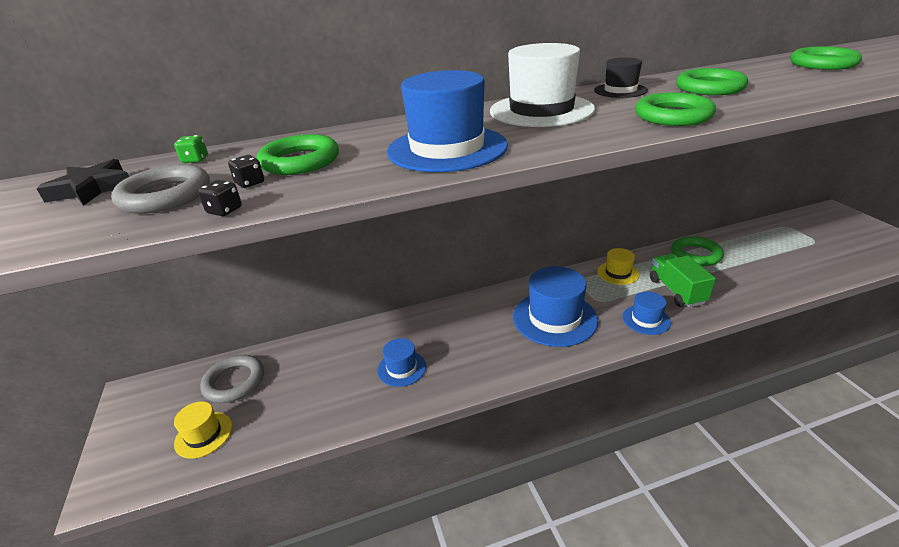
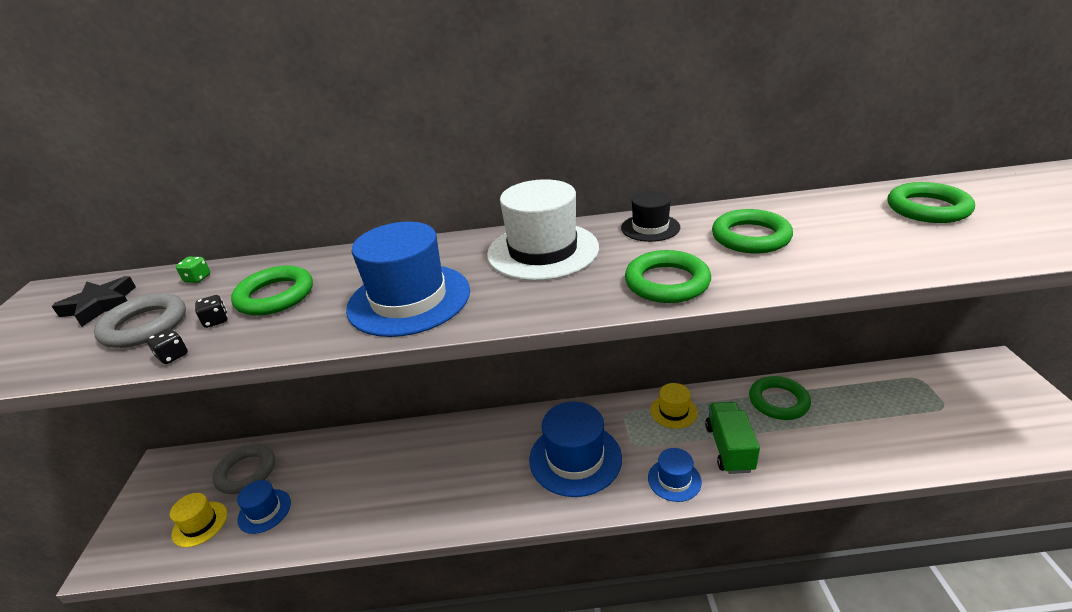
camera: 15 degrees right, 0 degrees up
(401, 368) = (397, 489): blue hat -> blue hat (264, 511)

